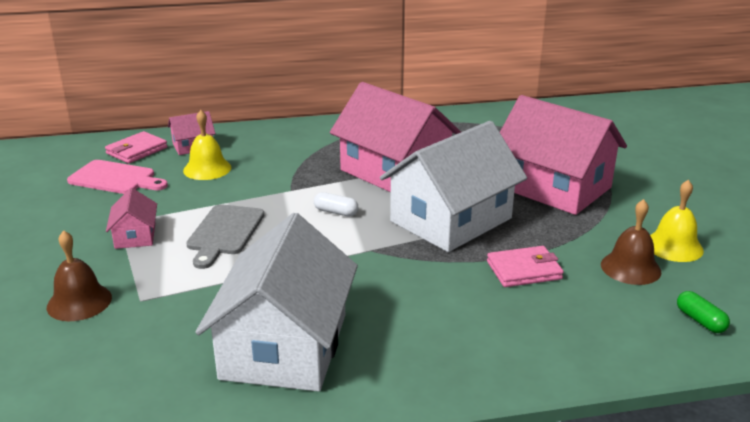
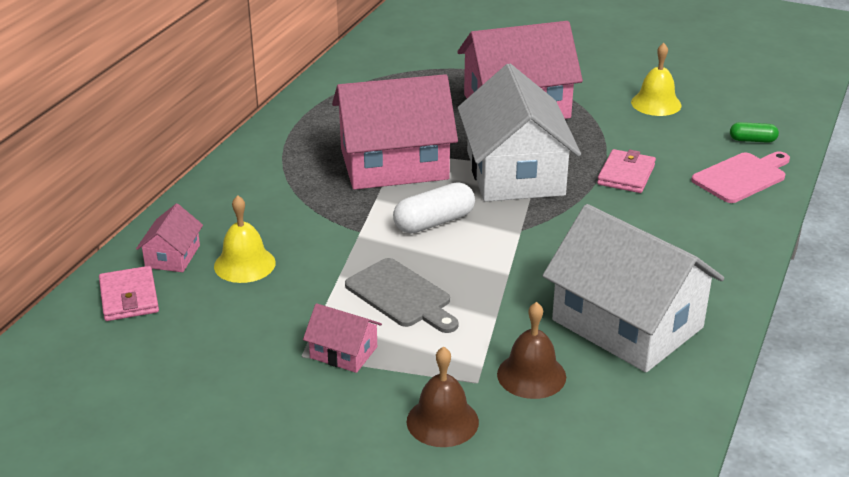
camera: 55 degrees left, 5 degrees up
(115, 178) = (186, 331): pink cutting board -> pink cutting board (742, 177)
(336, 212) = (434, 222): white capsule -> white capsule, size x1.70
(630, 268) = (666, 133): brown bell -> brown bell (531, 375)

